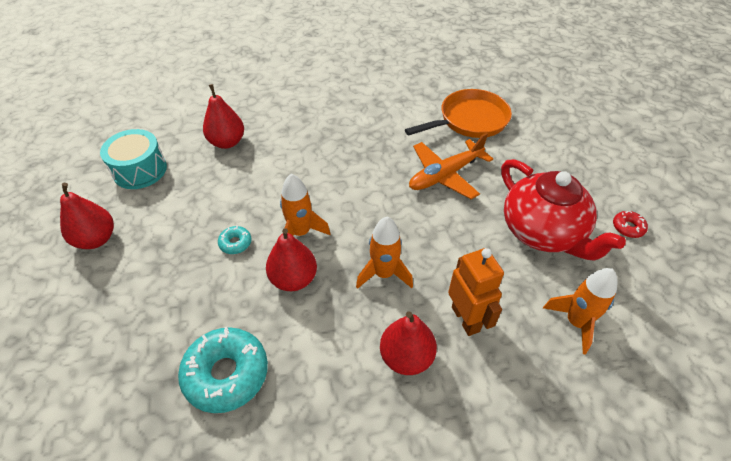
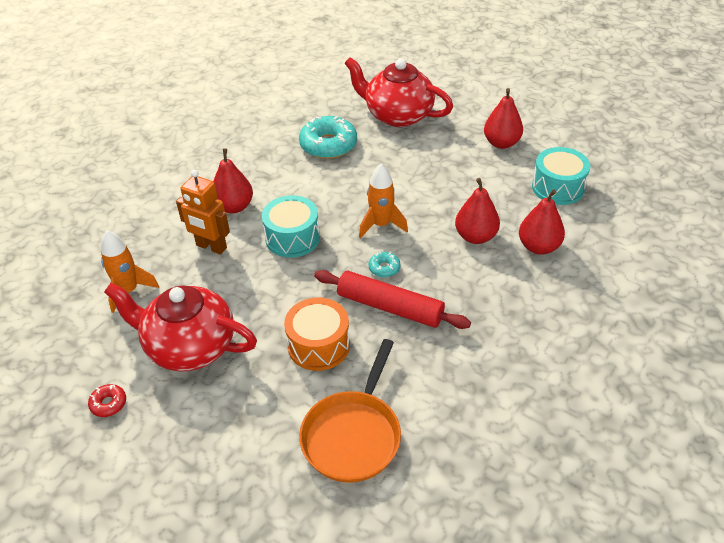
camera: 140 degrees right, 5 degrees down
(106, 359) = (398, 115): none -> red teapot
(235, 243) = (415, 193): turquoise donut -> turquoise donut (384, 268)
(293, 279) = (349, 199): red pear -> red pear (475, 236)
(372, 168) = (390, 307): none -> red rolling pin
(384, 274) = (292, 238): orange rocket -> turquoise drum
(445, 175) = (318, 345): orange plane -> orange drum

